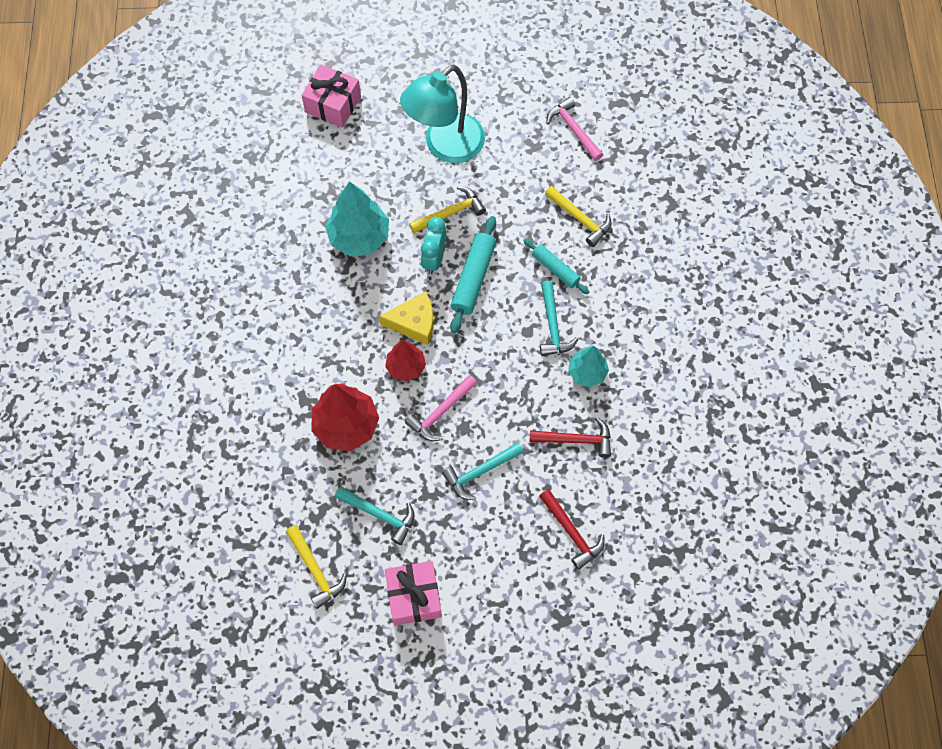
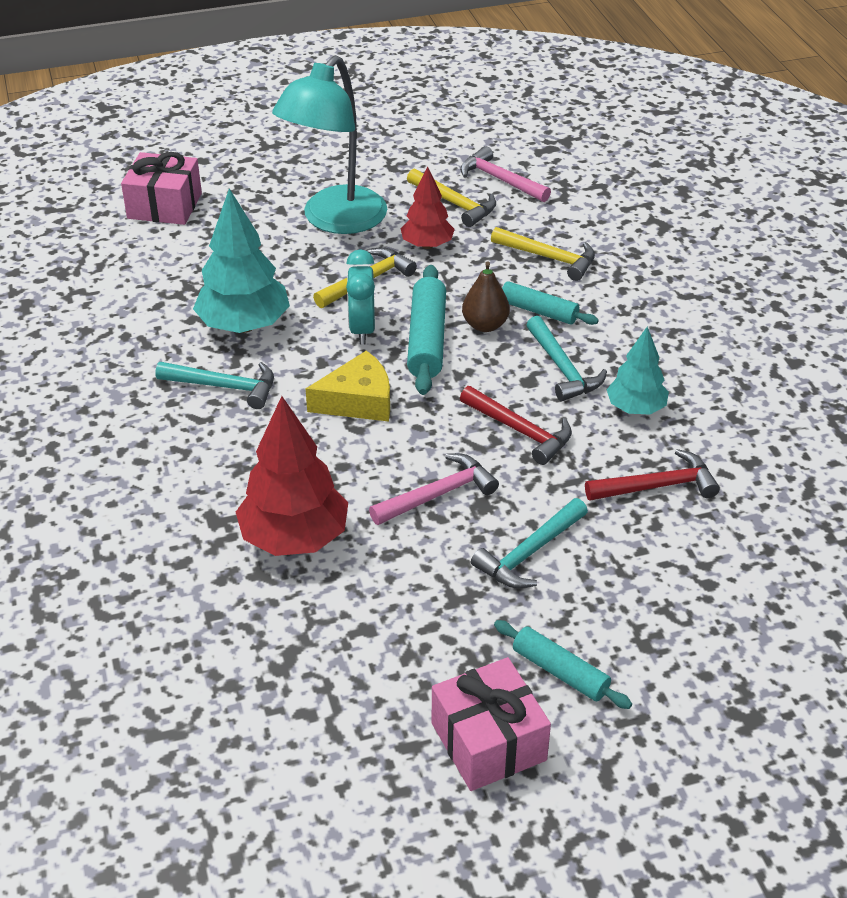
camera: 15 degrees left, 25 degrees down
(316, 570) = (304, 742): yellow hammer -> yellow hammer (455, 204)
(380, 515) = (389, 641): turquoise hammer -> turquoise hammer (225, 387)
(406, 367) = (364, 451): red tree -> red tree (427, 245)
(440, 413) = (438, 494): pink hammer -> pink hammer turned 150 degrees counterclockwise
(468, 561) = (560, 672): none -> turquoise rolling pin
(515, 274) = (485, 325): none -> brown pear
(572, 532) = (707, 599): red hammer -> red hammer (520, 431)

